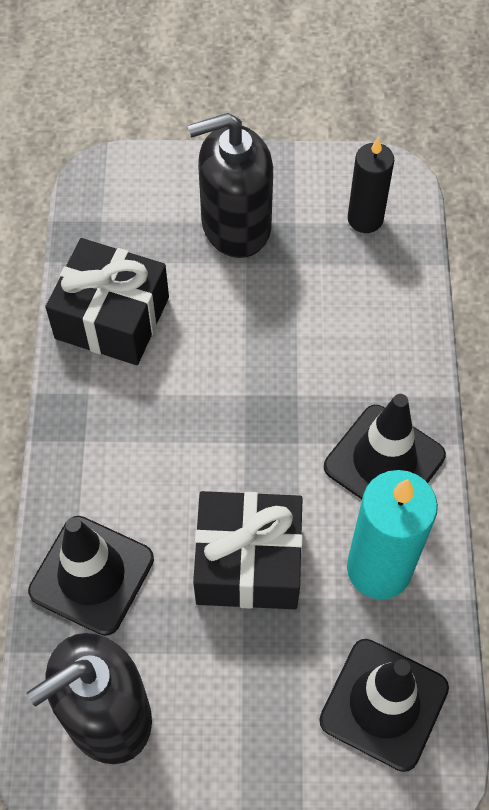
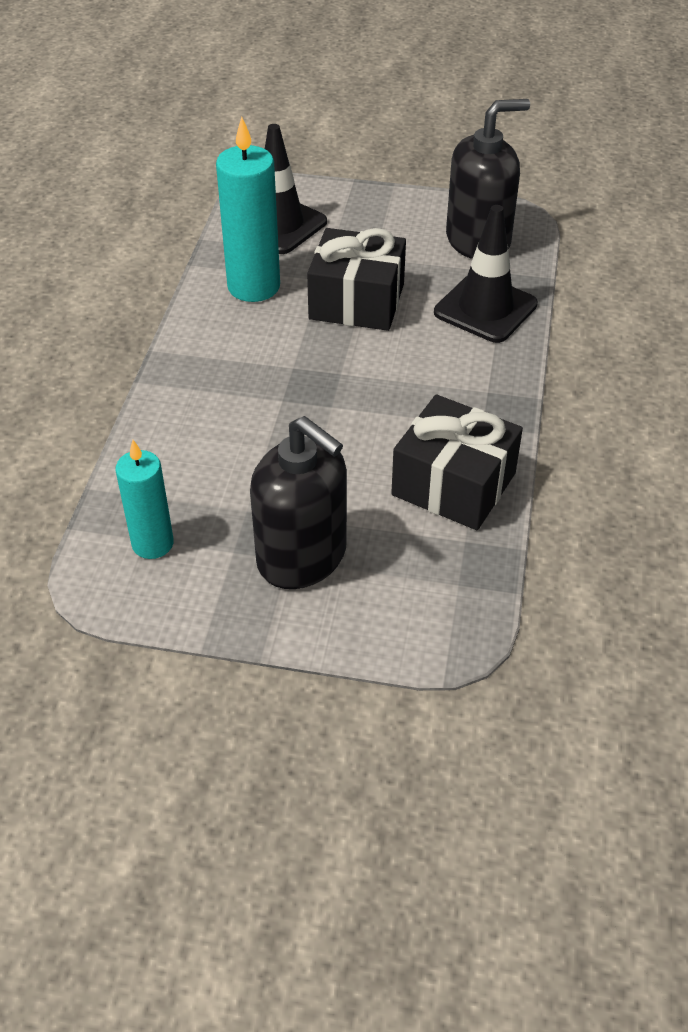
camera: 170 degrees left, 15 degrees down
(235, 225) = (302, 557): black soap dispenser -> black soap dispenser turned 45 degrees clockwise
(365, 219) = (152, 543): black candle -> turquoise candle
(384, 461) = (222, 346): black traffic cone -> none

